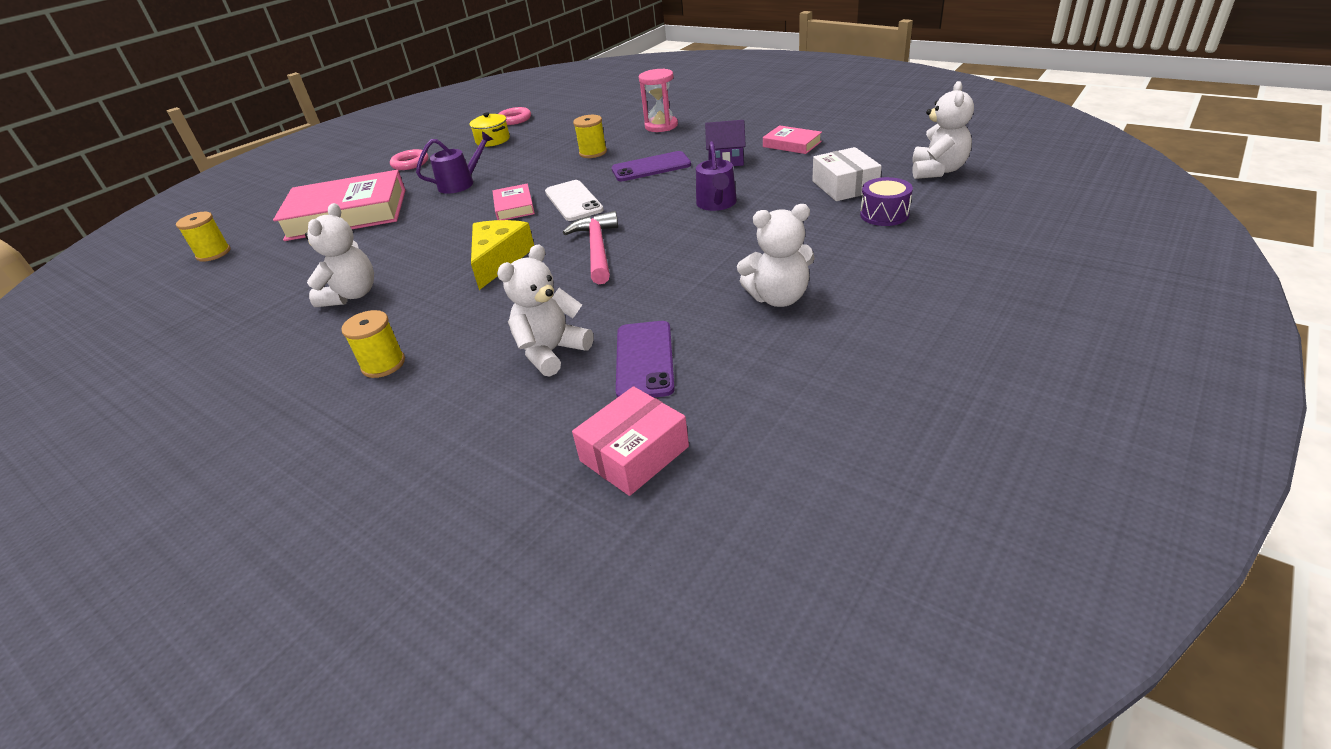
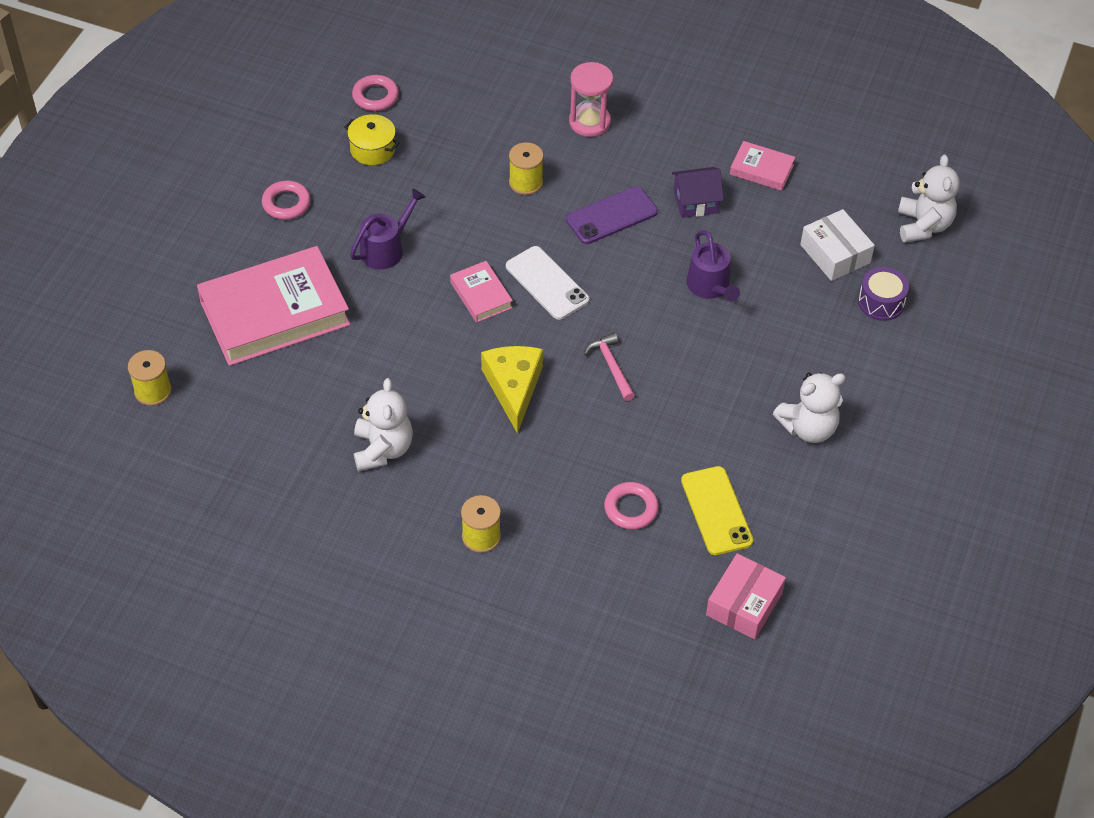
camera: 20 degrees left, 15 degrees up
(551, 352) = (631, 508): white teddy bear -> pink ring
(597, 249) = (611, 366): pink hammer -> pink hammer, size x0.66
(645, 360) = (716, 511): purple phone -> yellow phone

